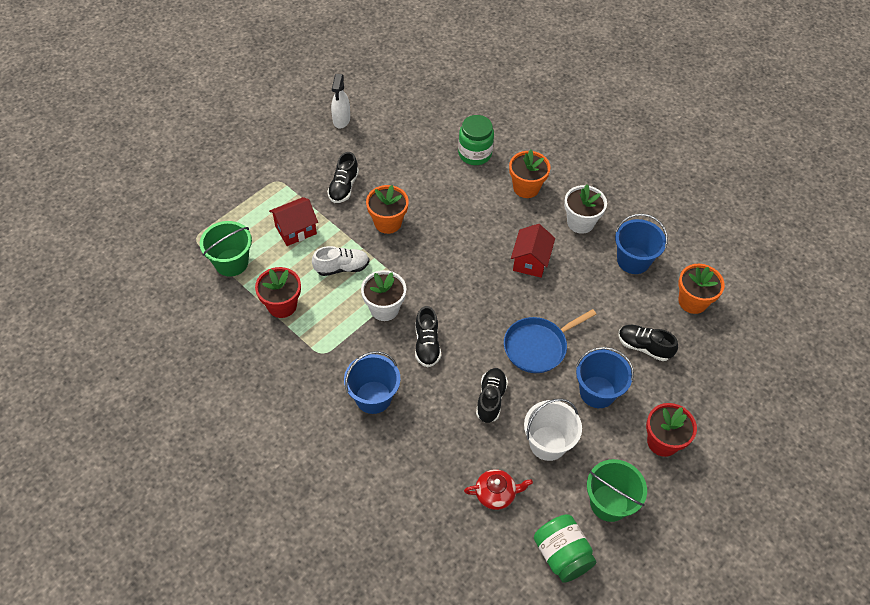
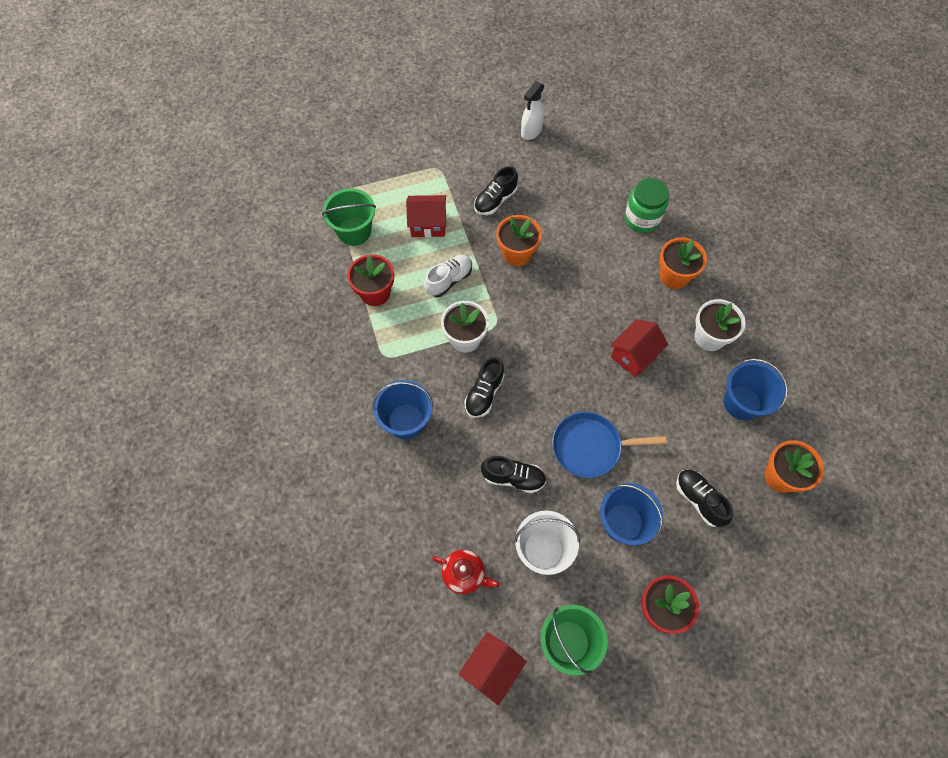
camera: 30 degrees right, 10 degrees up
(342, 268) = (449, 280): white shoe -> white shoe turned 60 degrees counterclockwise
(490, 399) = (513, 478): black shoe -> black shoe turned 60 degrees clockwise
(562, 555) = (492, 668): green jar -> red house

